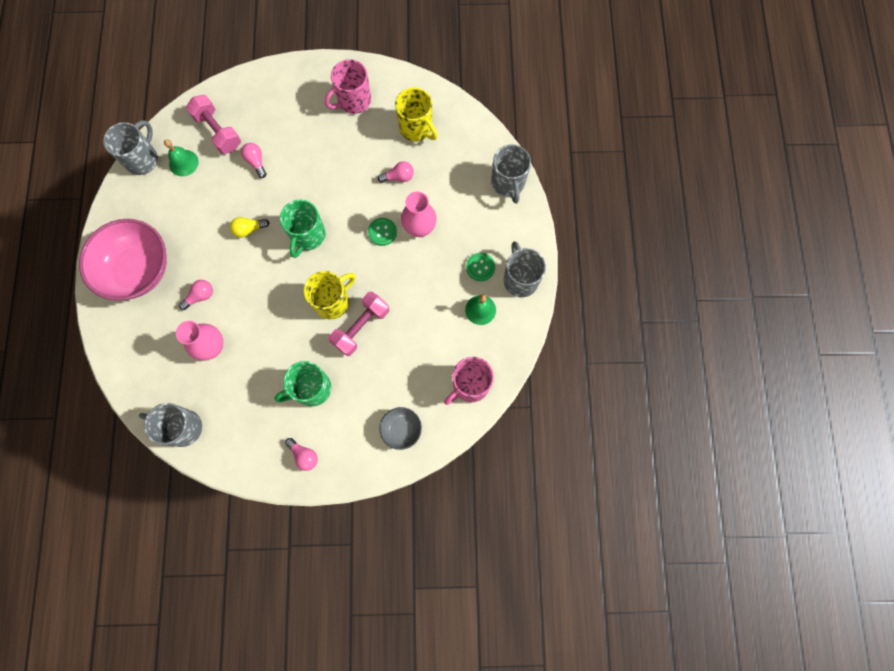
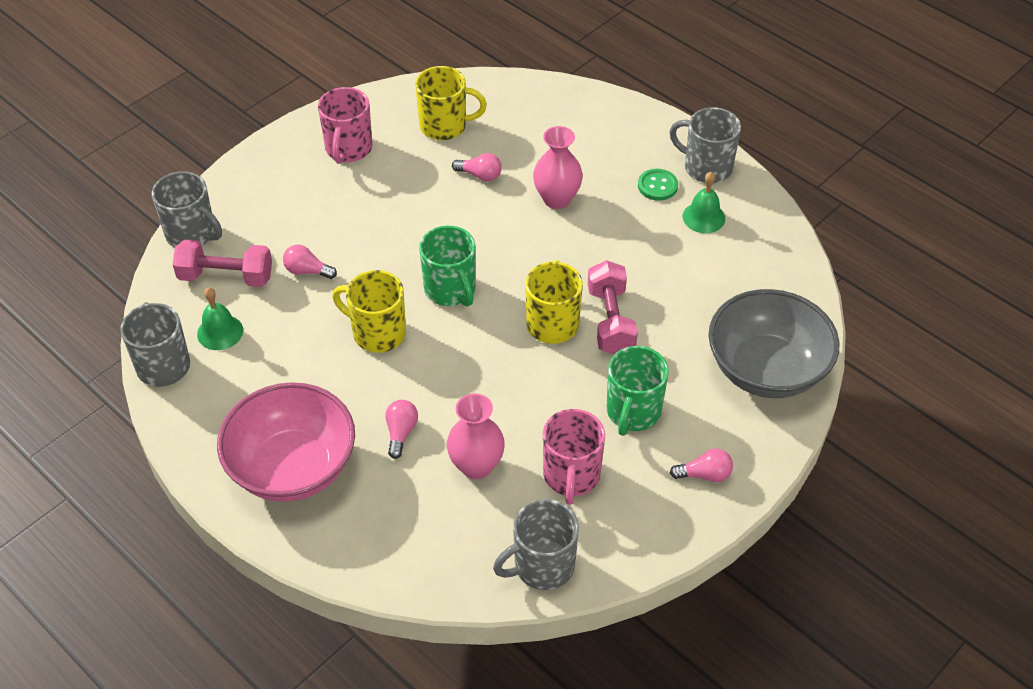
camera: 45 degrees left, 25 degrees down
(249, 229) = (377, 333): yellow light bulb -> yellow mug
(382, 232) = (524, 229): green button -> none
(399, 177) = (480, 175): pink light bulb -> pink light bulb turned 75 degrees clockwise
(401, 429) = (766, 370): grey bowl -> grey bowl, size x2.11
(470, 385) = (777, 282): pink mug -> pink mug (571, 476)
(508, 183) = (593, 106): grey mug -> grey mug (192, 234)

